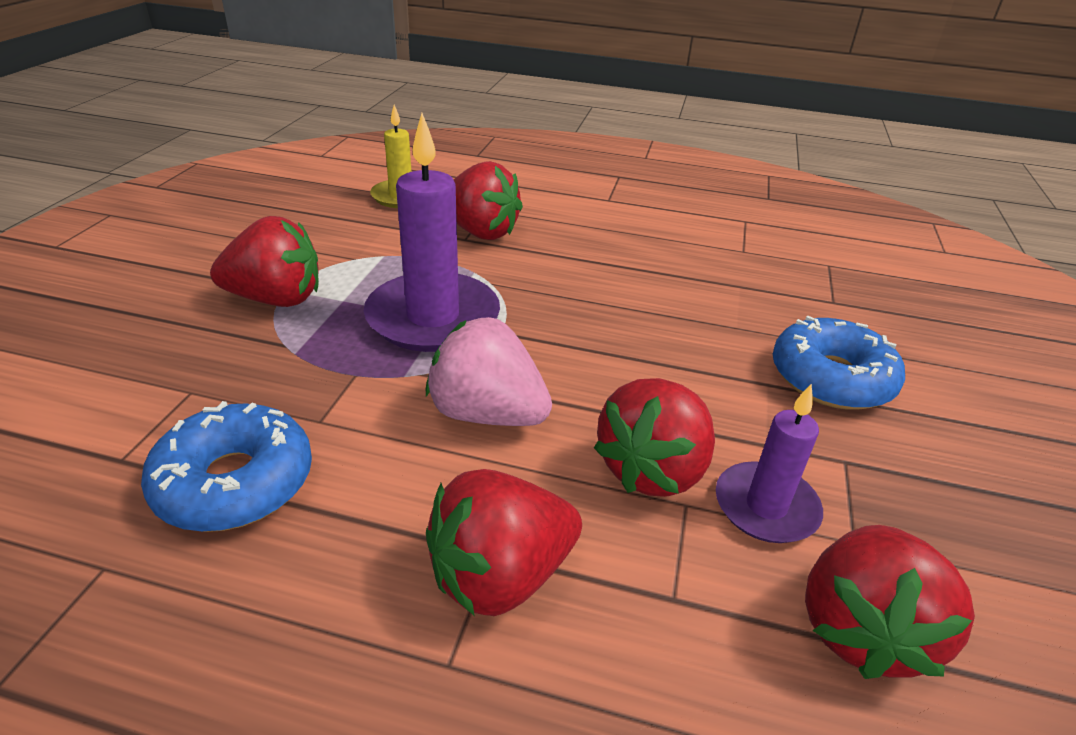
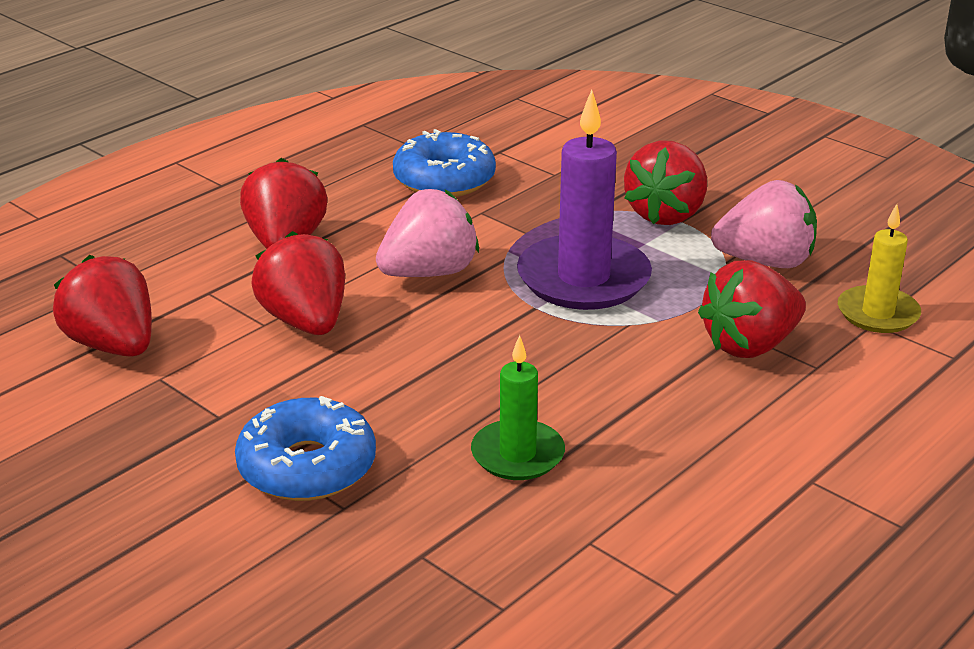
camera: 120 degrees right, 5 degrees down
(347, 242) = (765, 262): none -> pink strawberry
(700, 291) = (517, 454): none -> green candle
(766, 506) = (225, 354): purple candle -> none

